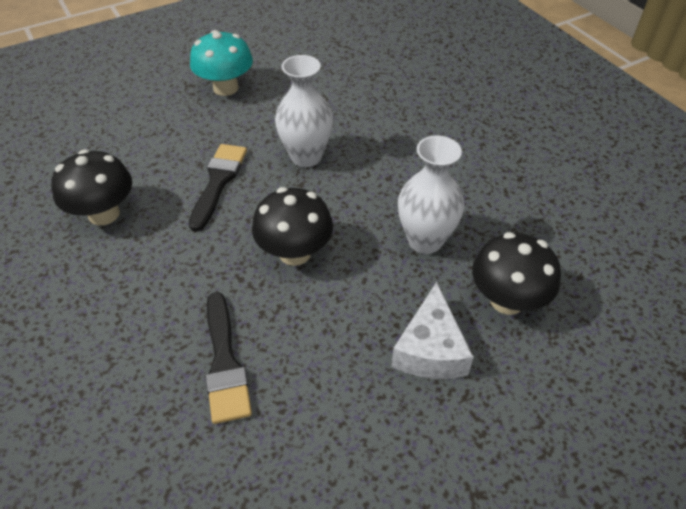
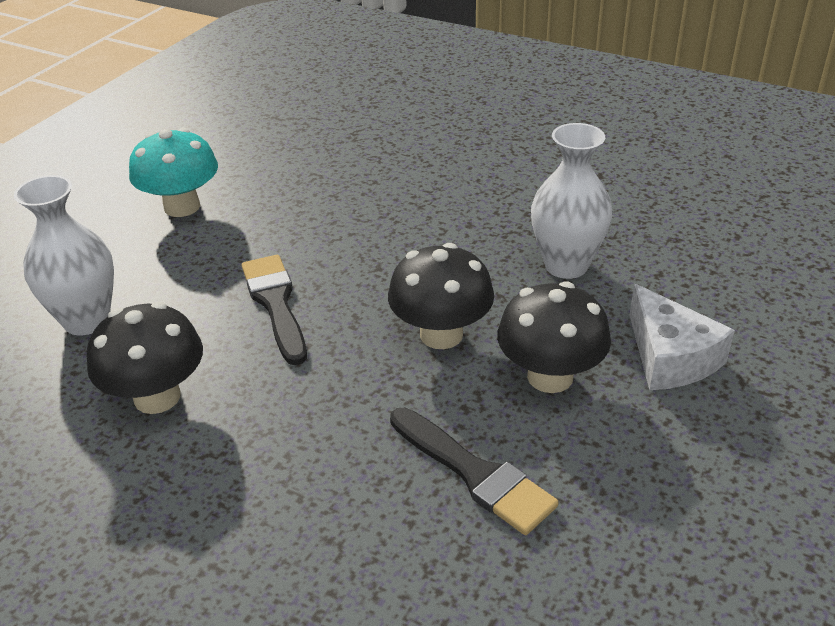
camera: 30 degrees left, 10 degrees down
(306, 157) = (356, 239): white vase -> white vase (87, 320)
(507, 300) = (695, 283): black mushroom -> black mushroom (550, 377)

